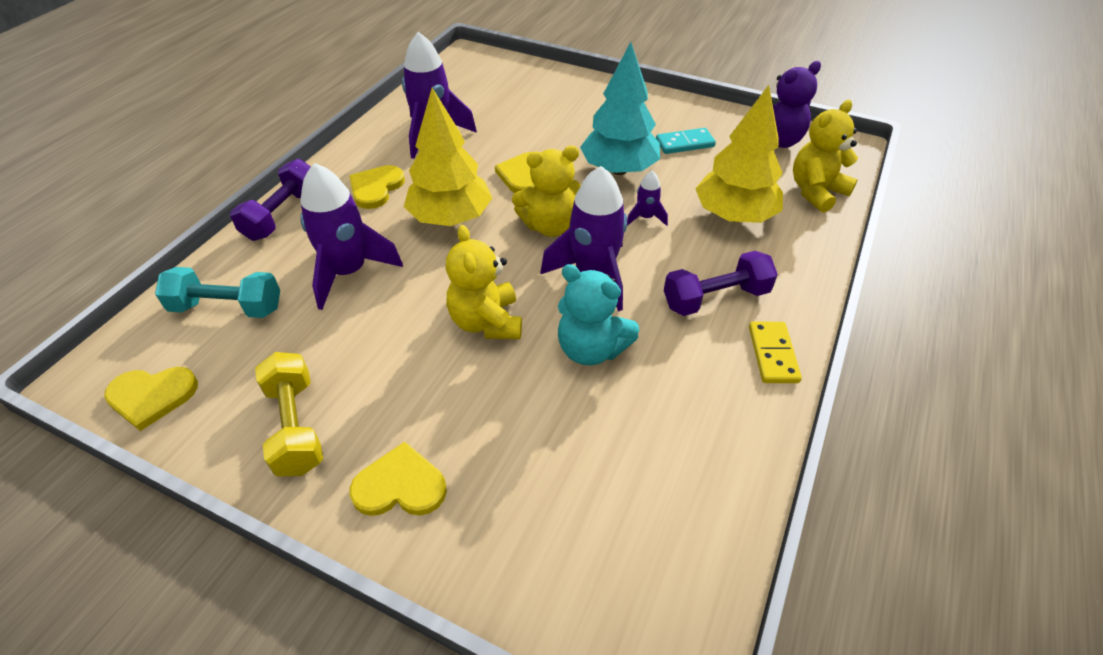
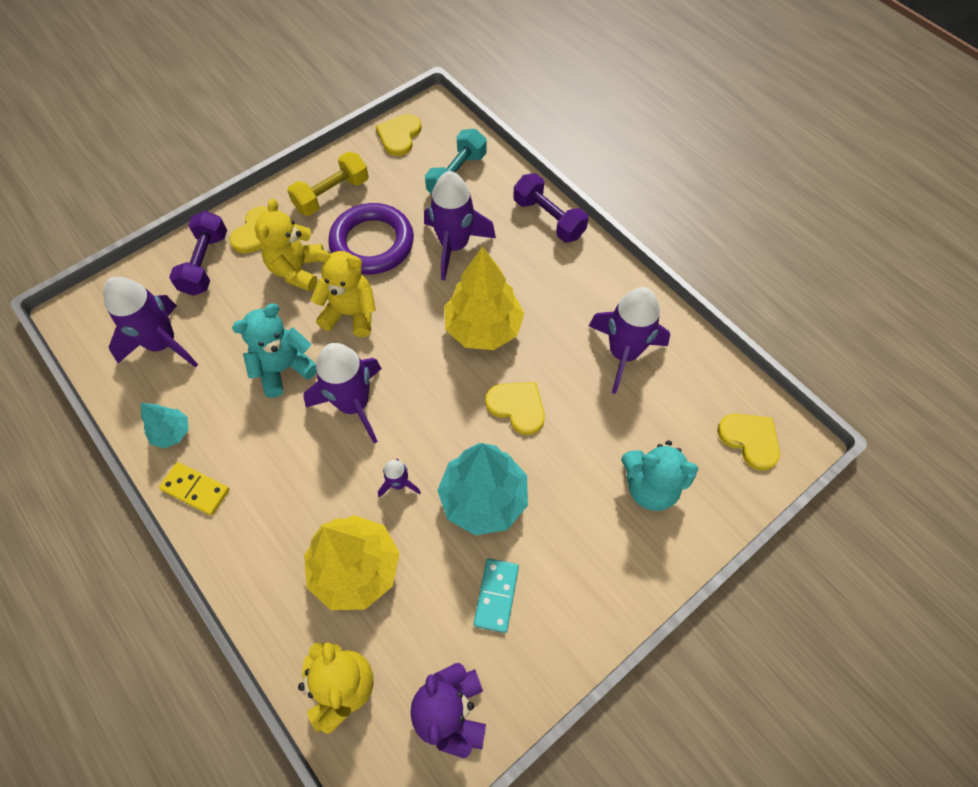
camera: 115 degrees right, 15 degrees up
(296, 426) = (332, 195): yellow dumbbell -> yellow dumbbell turned 45 degrees counterclockwise
(371, 345) = (372, 243): none -> purple ring
(376, 188) = (554, 286): yellow heart -> yellow heart (750, 440)
(546, 100) = (650, 486): none -> turquoise teddy bear
(550, 226) = (431, 398): yellow teddy bear -> yellow teddy bear (297, 270)
(641, 496) = (163, 344): none -> purple rocket
(715, 298) = (272, 483): purple dumbbell -> purple dumbbell (205, 263)
(738, 412) = (172, 433): none -> turquoise tree

